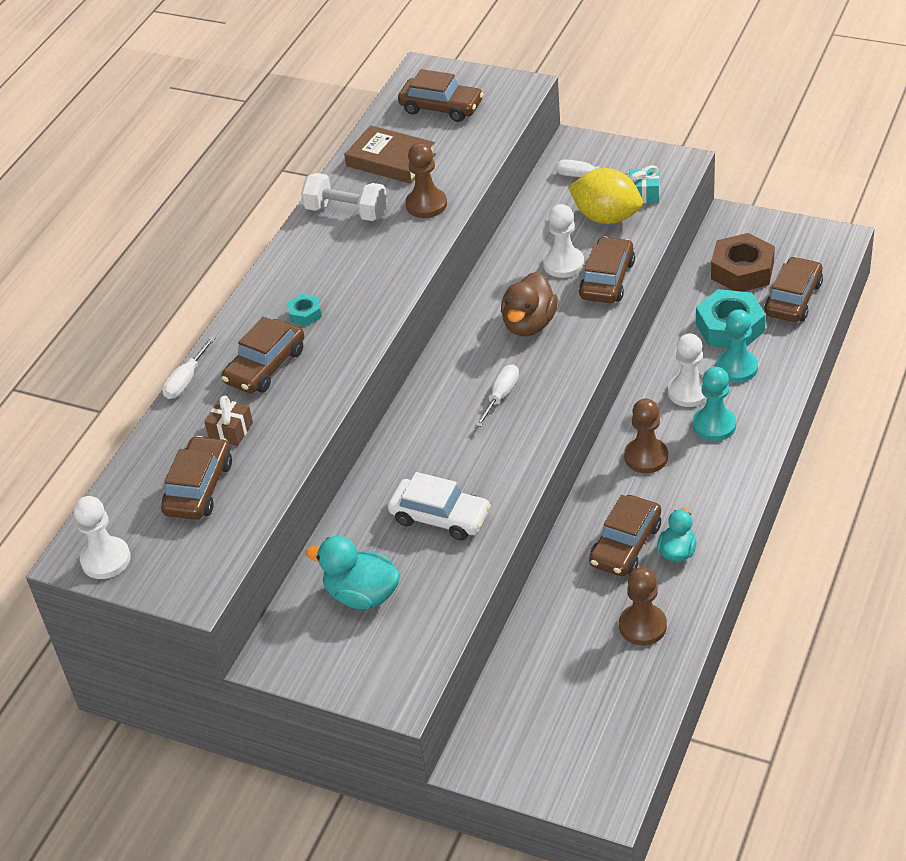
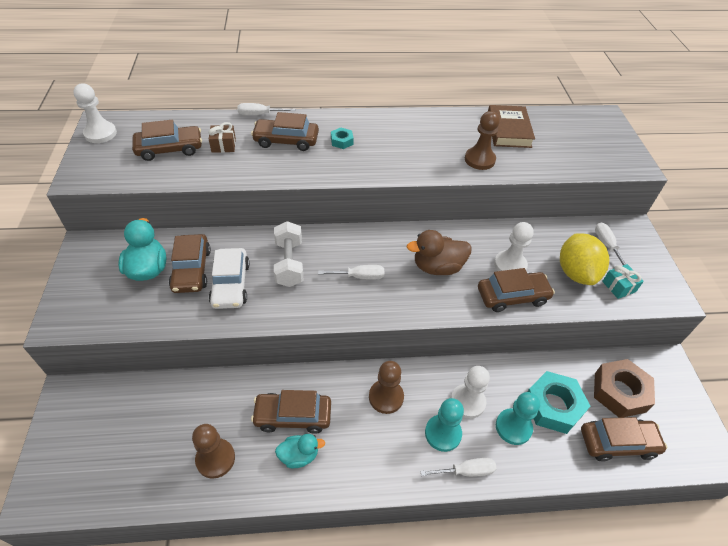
camera: 55 degrees right, 5 degrees up
(346, 212) = (446, 128): white dumbbell -> white dumbbell (289, 263)
(441, 107) = (578, 135): brown car -> brown car (191, 270)
(763, 422) = (466, 471): none -> white screwdriver

